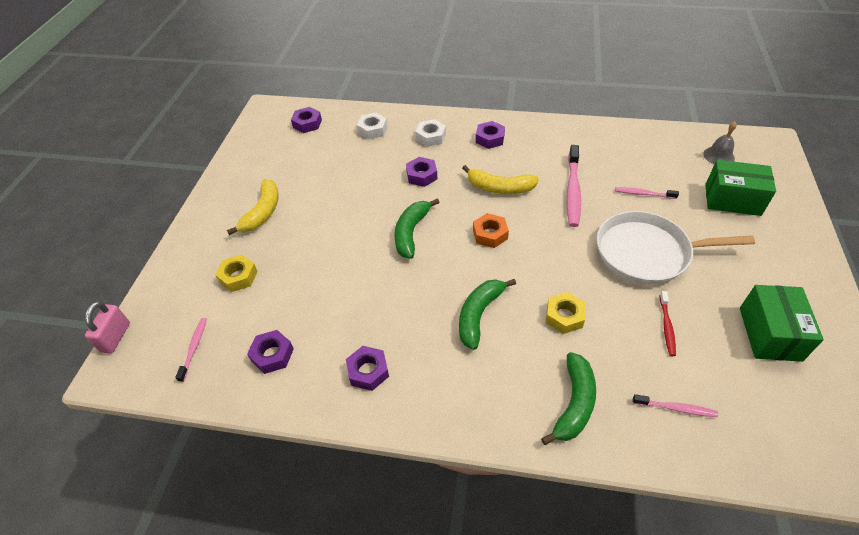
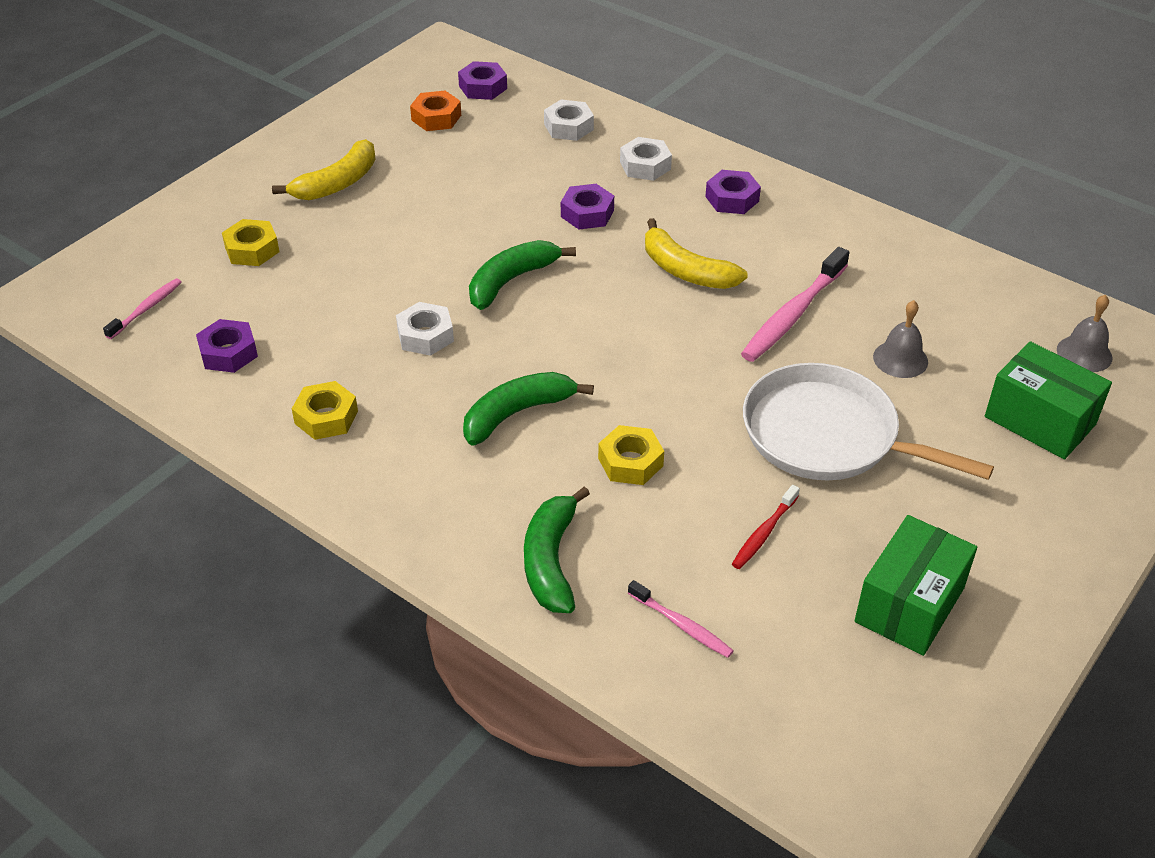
camera: 25 degrees right, 5 degrees down
(115, 337) = (69, 262): pink padlock -> none
(368, 371) = (326, 417): purple nut -> yellow nut
(388, 288) = (425, 336): none -> white nut
(490, 234) = (618, 324): orange nut -> orange nut (436, 117)
(574, 403) = (551, 561): green banana -> green banana turned 135 degrees clockwise
(643, 194) = (900, 359): pink toothbrush -> grey bell

